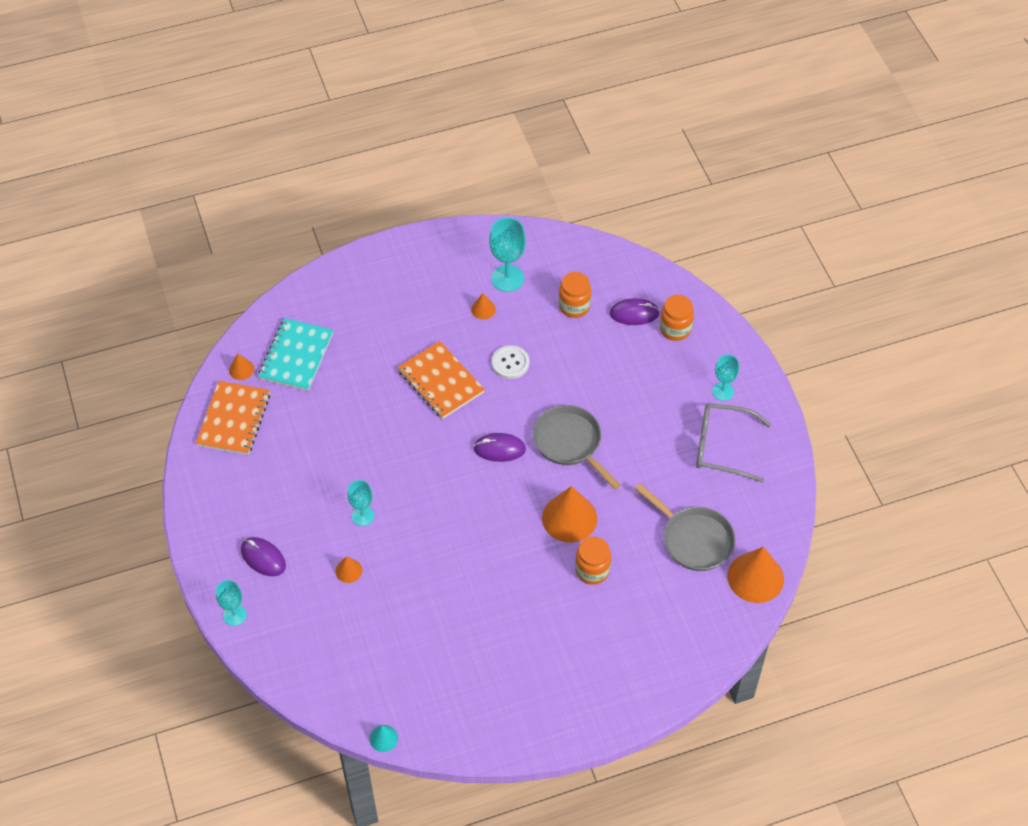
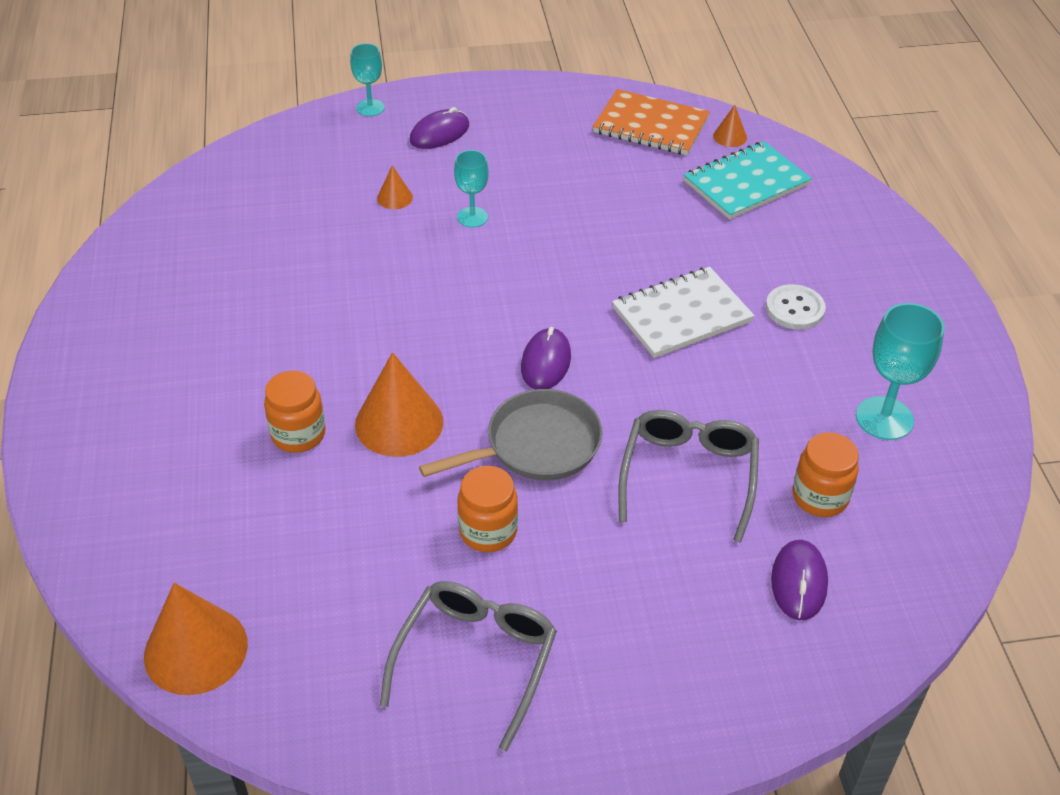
camera: 100 degrees right, 10 degrees down
(296, 356) = (746, 183): turquoise notebook -> turquoise notebook turned 60 degrees counterclockwise
(383, 738) = (151, 203): turquoise cone -> none
(441, 381) = (681, 315): orange notebook -> white notebook
(483, 309) = (819, 380): orange cone -> none
(510, 363) = (706, 397): white button -> white button (794, 309)
(575, 366) = (688, 476): none -> grey glasses
(675, 329) = (757, 640): orange jar -> orange jar (488, 531)
(694, 539) = (303, 575): grey pan -> none
(723, 391) = (600, 688): turquoise goblet -> none

